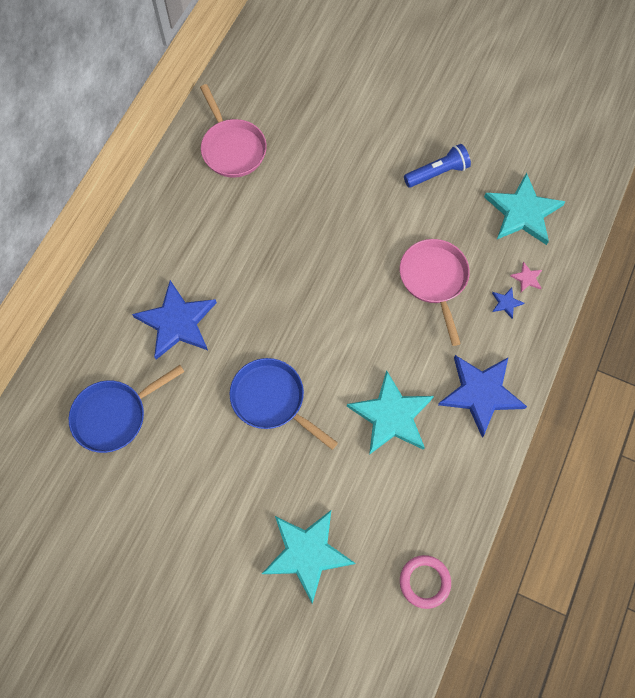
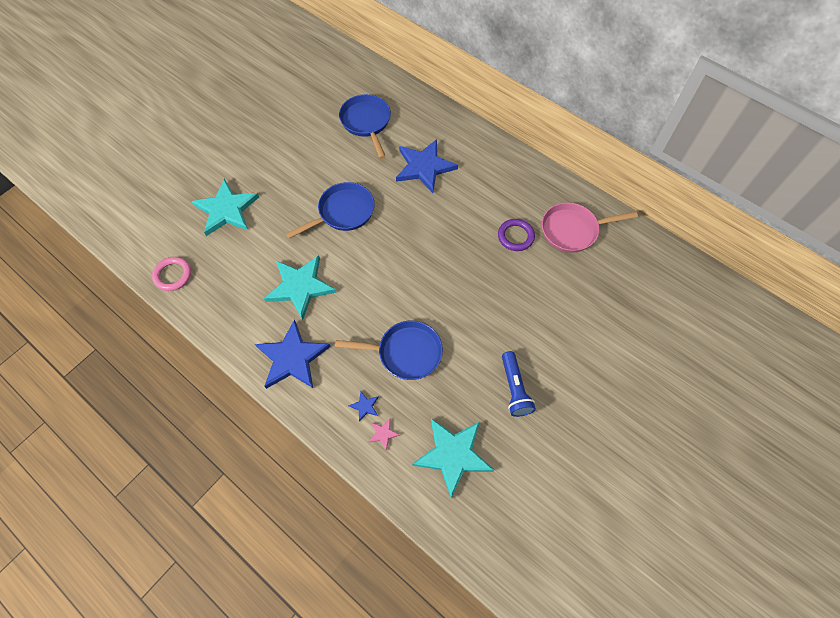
camera: 105 degrees right, 5 degrees down
(256, 202) = (515, 236): none -> purple ring
(434, 280) = (405, 353): pink pan -> blue pan

